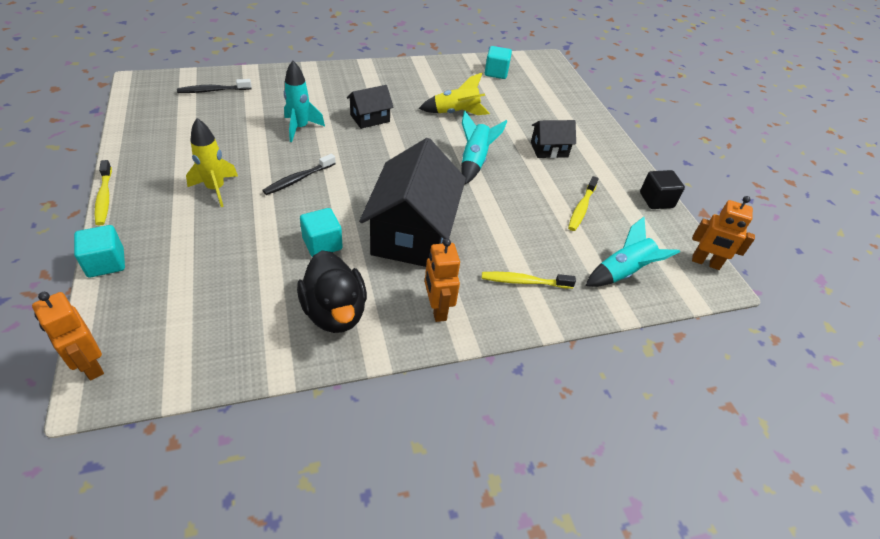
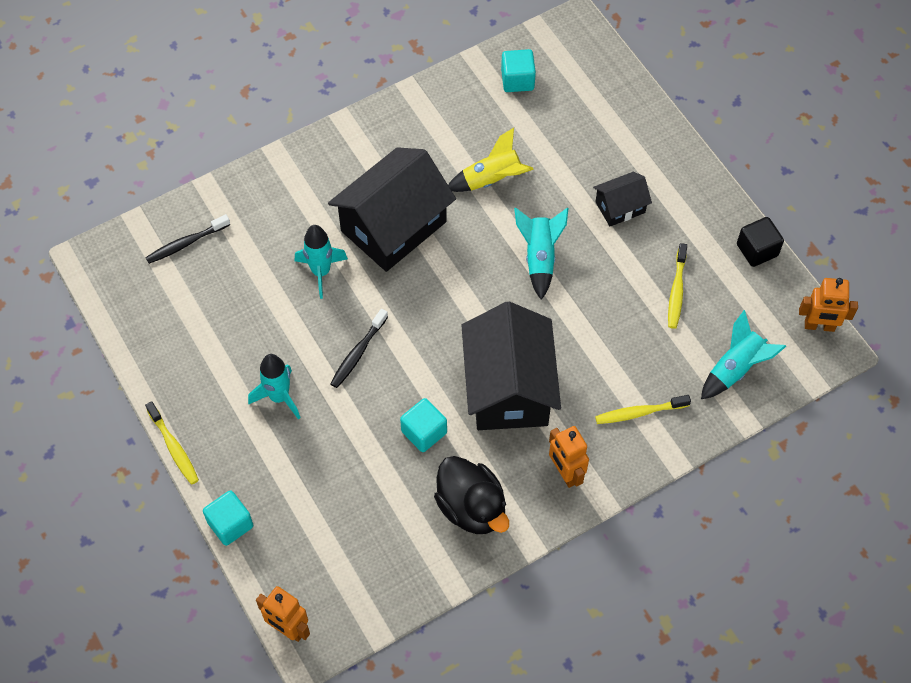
camera: 10 degrees left, 15 degrees up
(216, 189) = (279, 397): yellow rocket -> turquoise rocket
(370, 118) = (393, 226): black house -> black house, size x2.07

